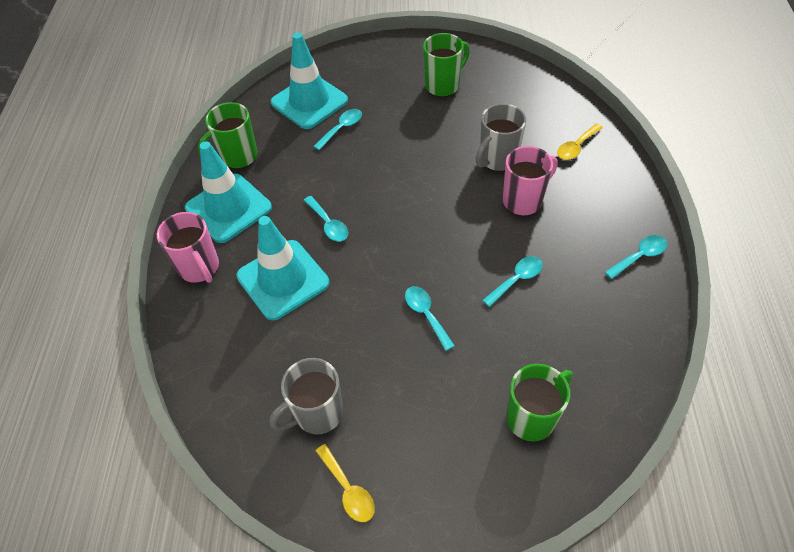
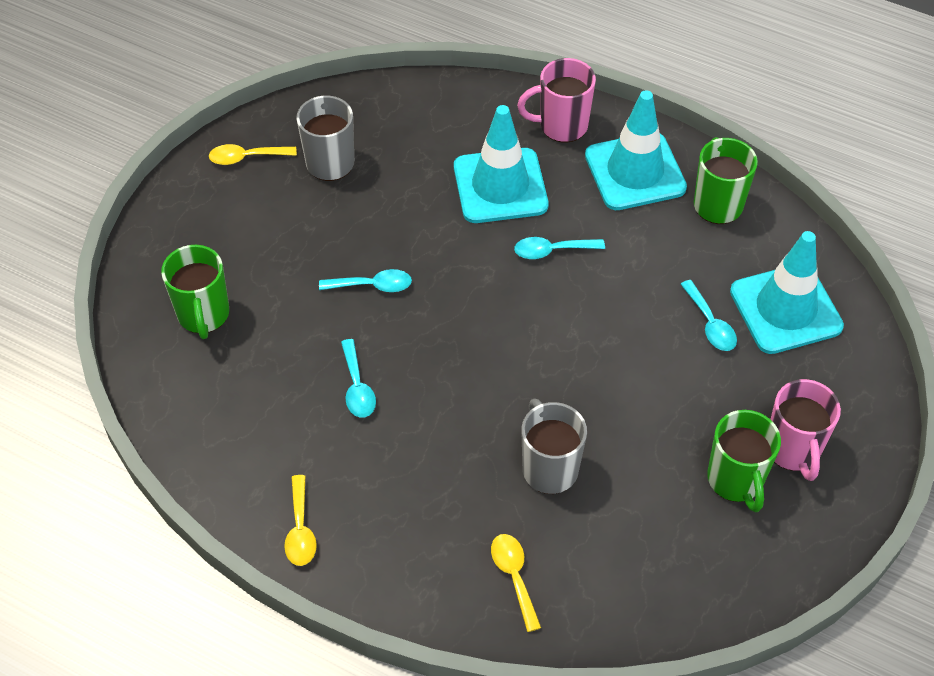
camera: 115 degrees right, 0 degrees up
(523, 201) = (462, 458): pink mug -> pink mug (793, 450)
(639, 256) = (300, 529): turquoise spoon -> yellow spoon

